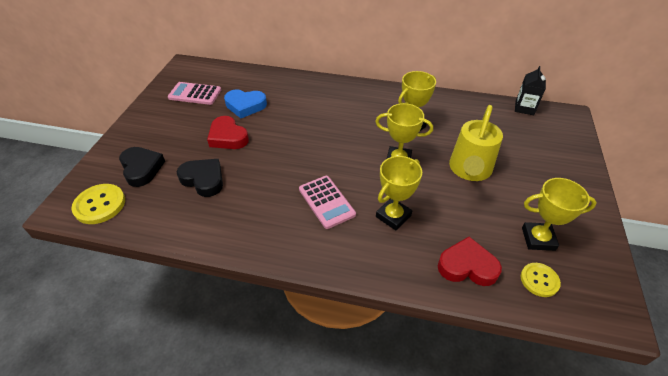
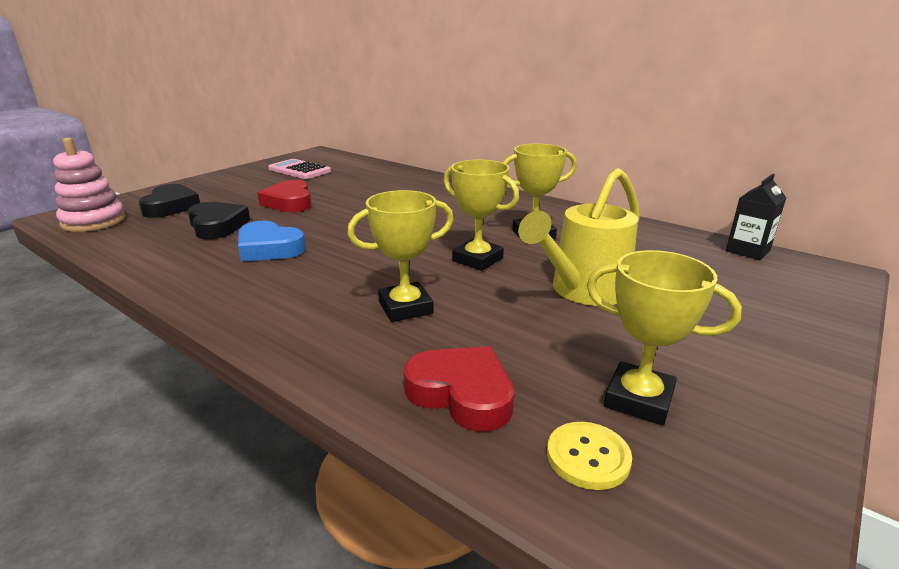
camera: 25 degrees right, 20 degrees down
(100, 205) = (94, 221): yellow button -> pink stacking toy
(245, 106) = (340, 185): blue heart -> blue heart (269, 248)
(326, 202) = (330, 273): pink calculator -> none

